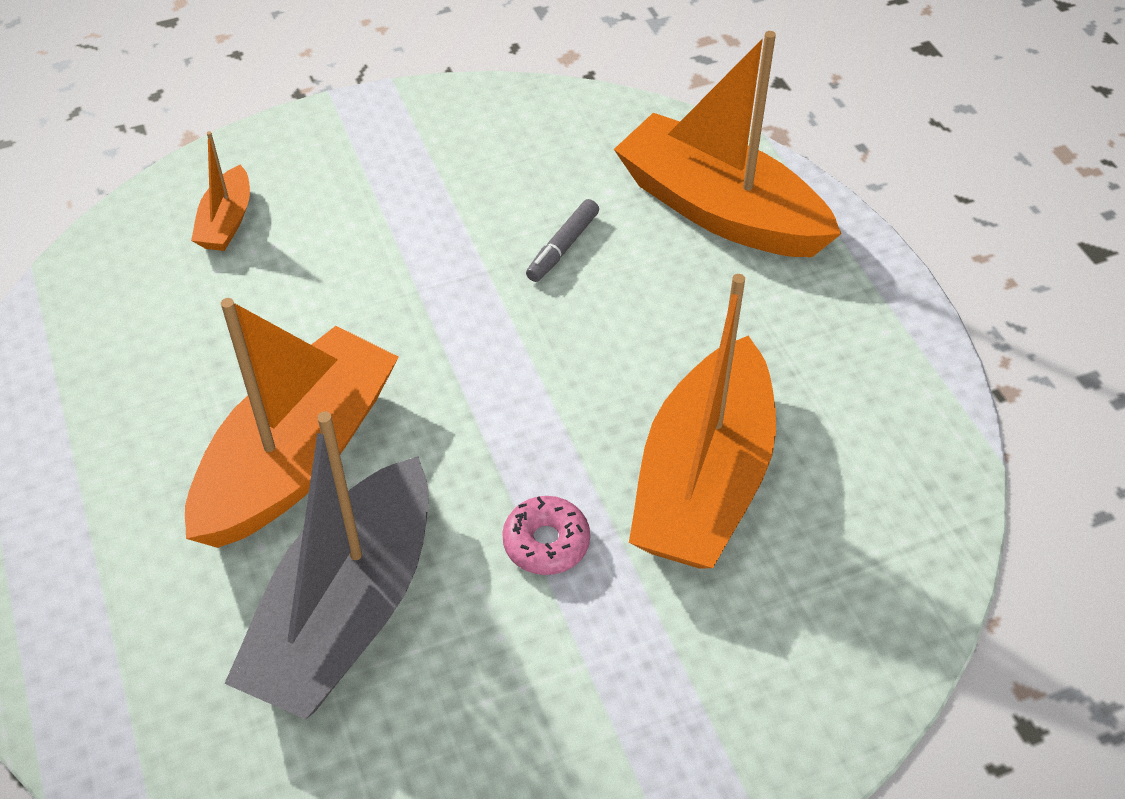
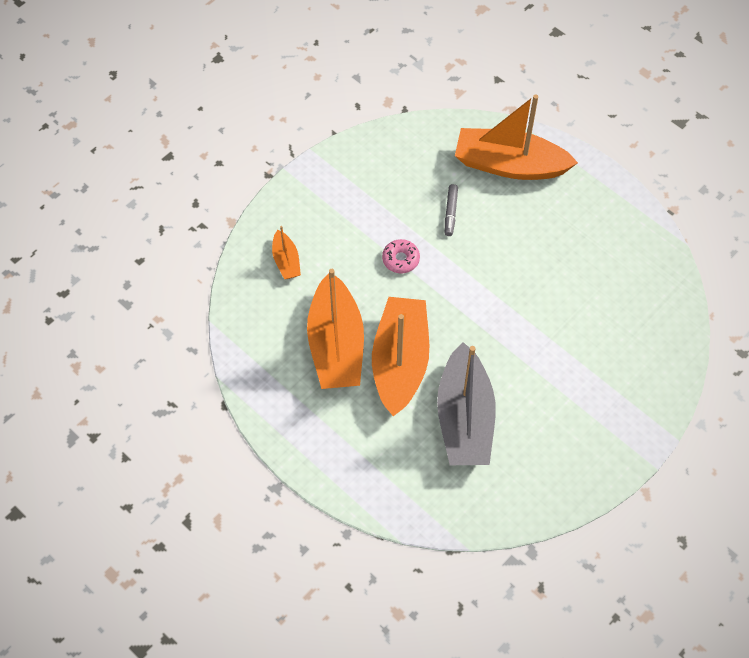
camera: 25 degrees left, 10 degrees up
(546, 542) = (526, 355): pink donut -> pink donut (400, 259)
(703, 480) = (573, 302): orange boat -> orange boat (336, 345)

